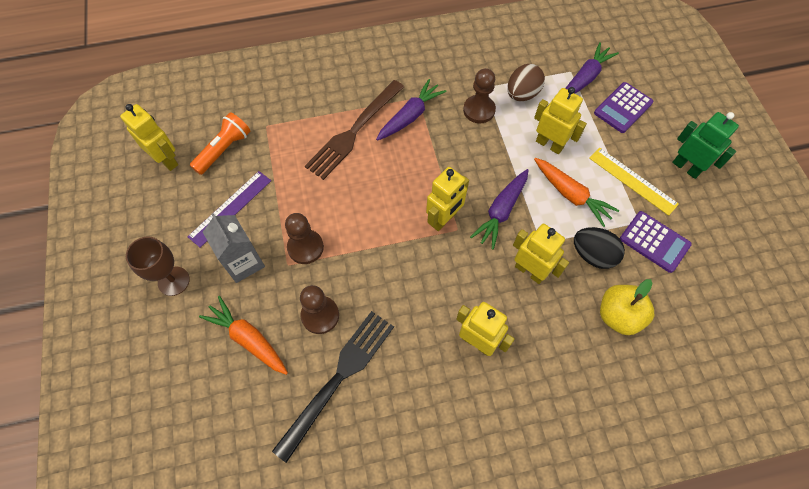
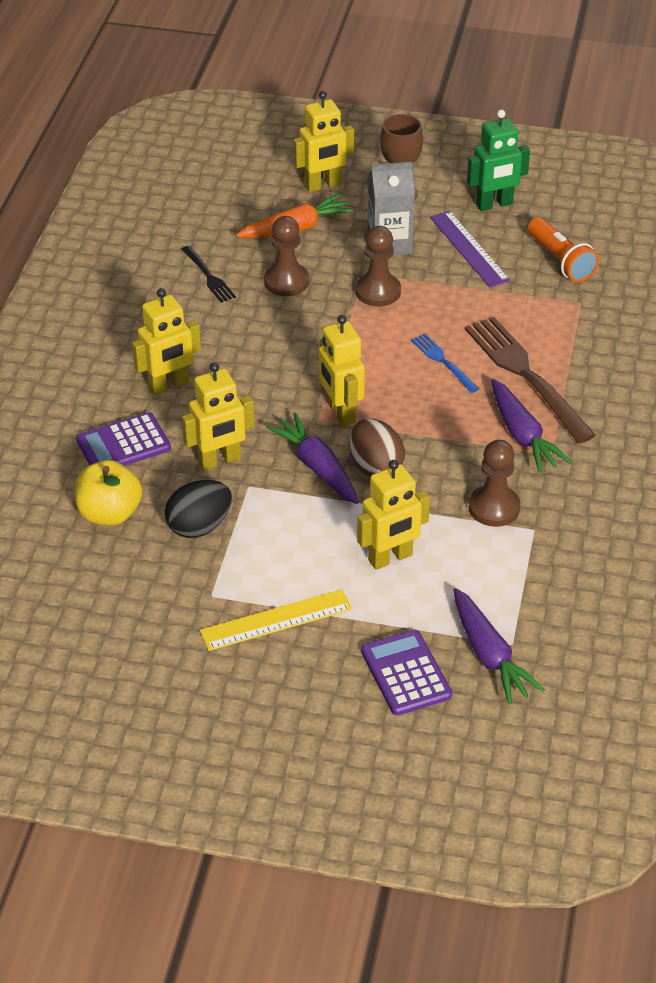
camera: 115 degrees right, 20 degrees down
(166, 160) = (570, 215): yellow robot -> yellow robot (323, 185)
(338, 378) = (208, 276): black fork -> black fork, size x0.50
(363, 180) = (443, 361): none -> blue fork
(522, 94) = (498, 566): brown egg -> brown egg (375, 467)
(571, 195) = (297, 544): orange carrot -> none
(654, 242) = (174, 596): purple calculator -> purple calculator (123, 444)
(686, 167) = (258, 693): green robot -> green robot (494, 204)

